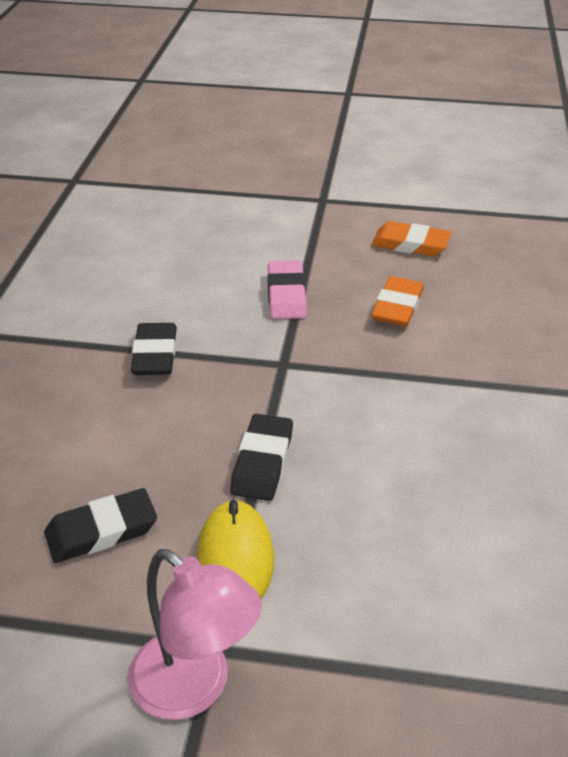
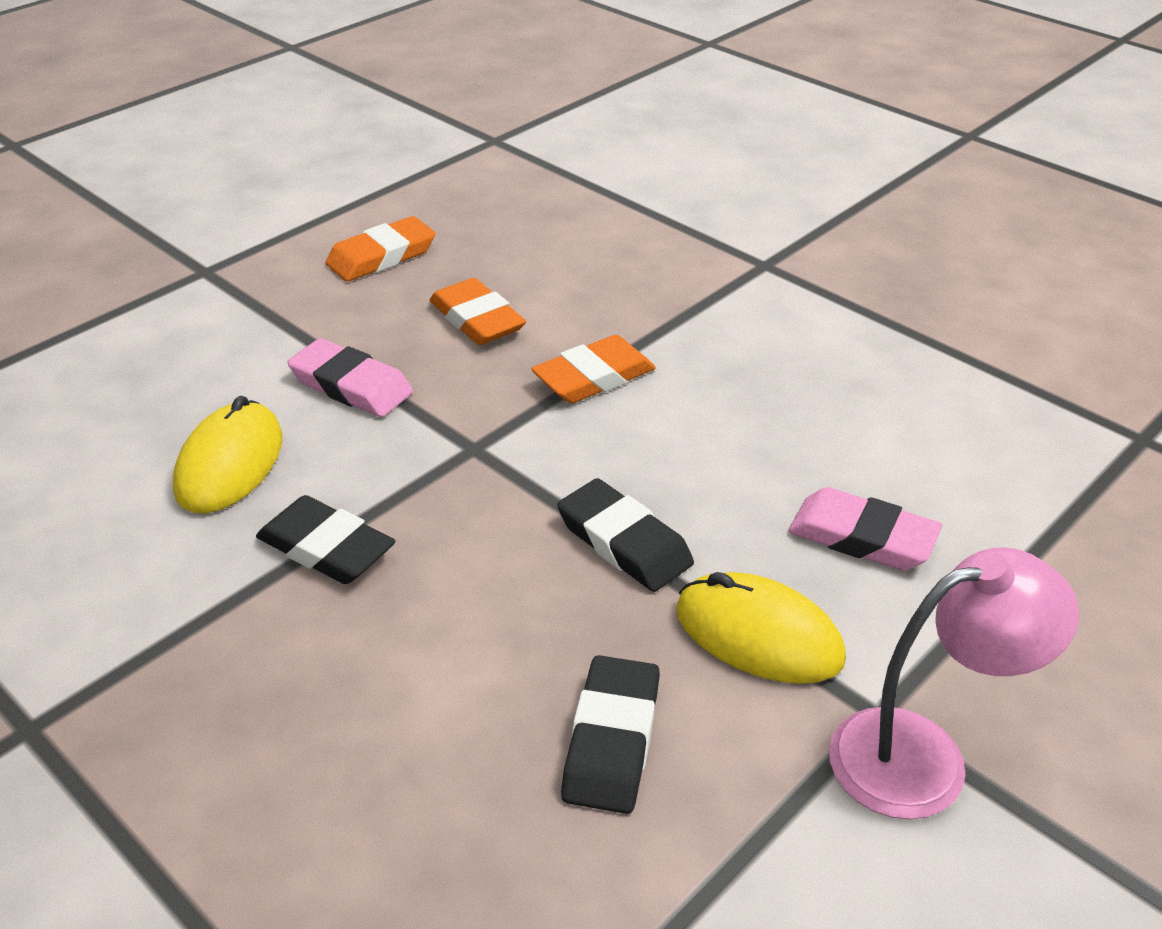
camera: 55 degrees left, 0 degrees up
(185, 291) = (230, 464): none -> yellow mouse
(375, 573) = (862, 537): none -> pink eraser
(399, 378) = (594, 377): none -> orange eraser

